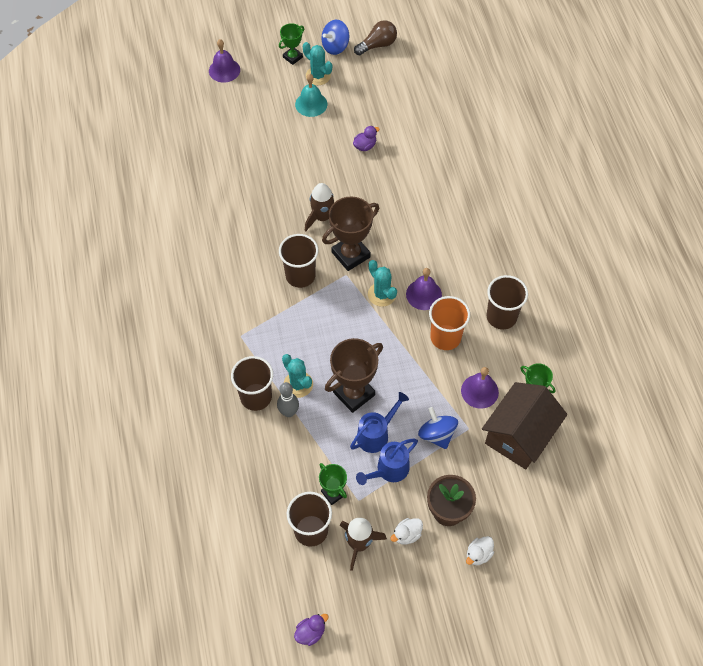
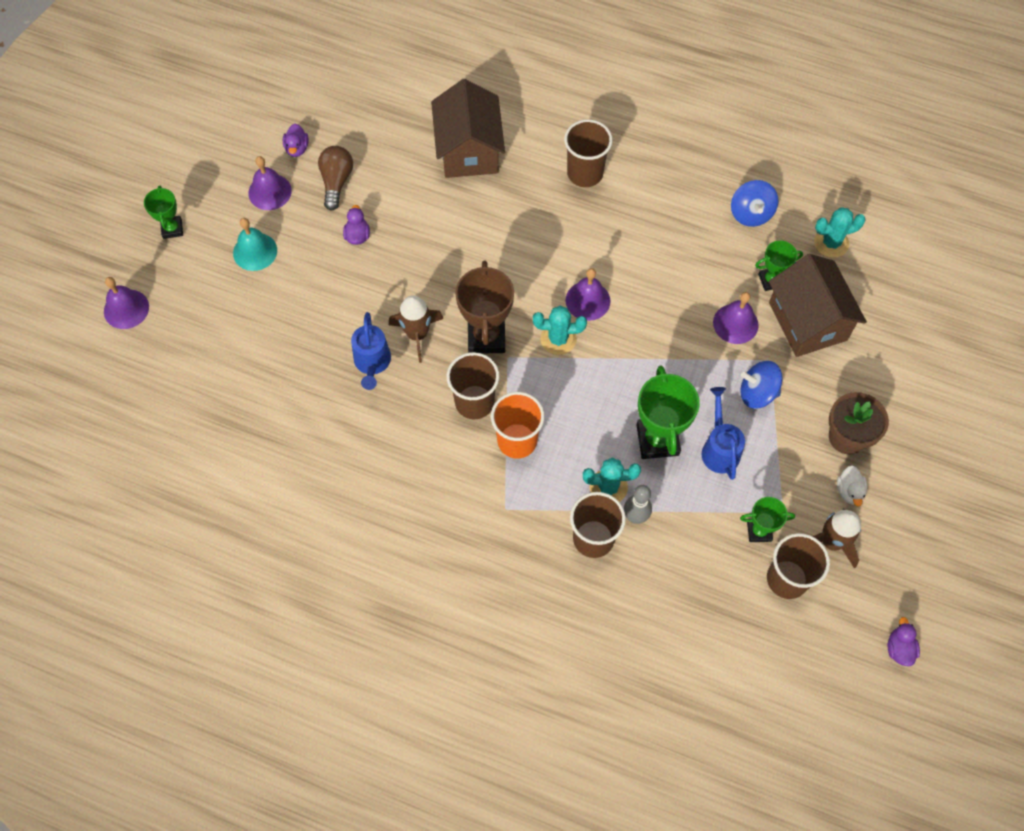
camera: 55 degrees left, 5 degrees up
(318, 76) = (222, 221): turquoise cactus -> turquoise cactus (831, 243)
(335, 47) = (196, 179): blue spinning top -> blue spinning top (751, 213)
(354, 393) = (657, 440): brown trophy -> green trophy
(357, 85) = (270, 192): none -> purple bell
(377, 45) = (232, 138): brown light bulb -> brown light bulb (336, 182)
(388, 470) = (768, 463): blue watering can -> blue watering can (372, 364)
(399, 79) = (297, 148): none -> purple duck
(445, 337) = (653, 313): orange cup -> orange cup (517, 440)
(477, 164) = (469, 150): none -> brown house
(478, 554) = (909, 440): white duck -> none
(501, 317) = (666, 249): brown cup -> brown cup (585, 173)

